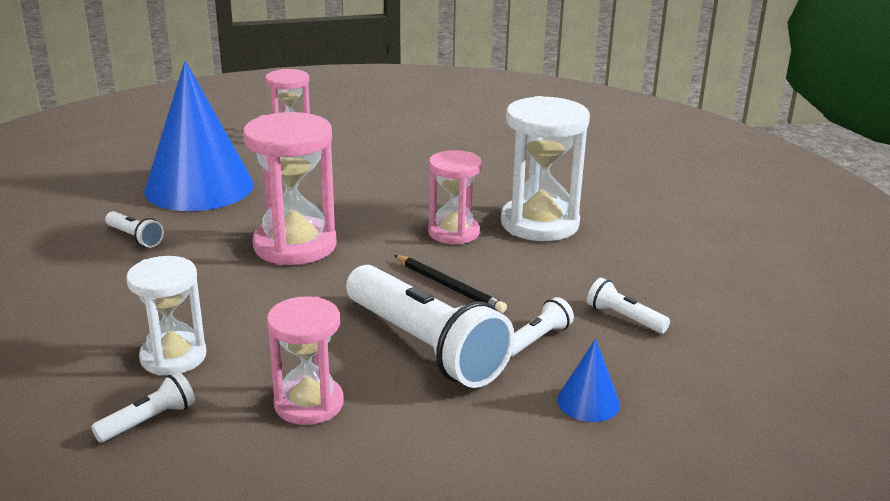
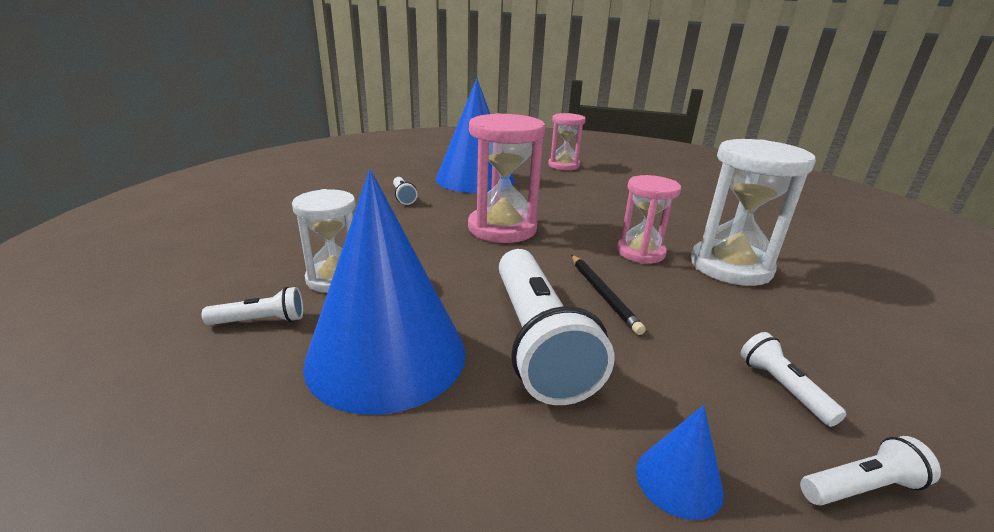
camera: 30 degrees right, 0 degrees up
(309, 404) = (386, 355): pink hourglass -> blue cone
(536, 340) = (658, 375): white flashlight -> white flashlight (861, 487)

